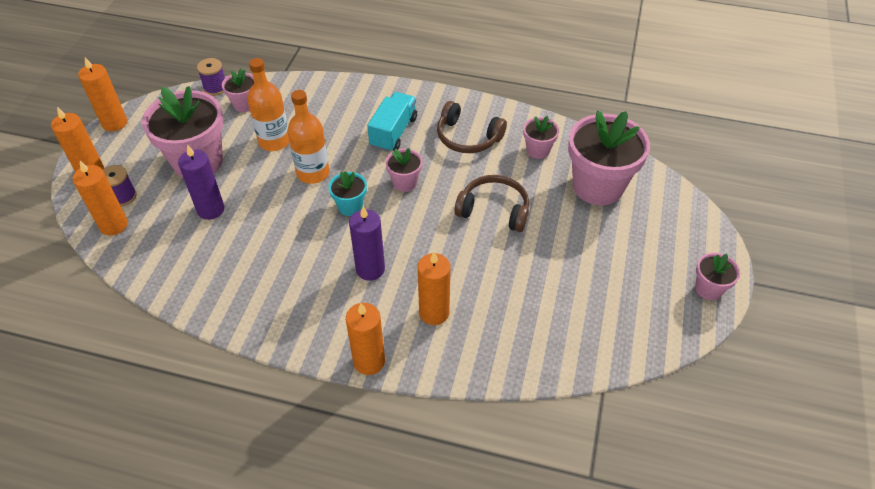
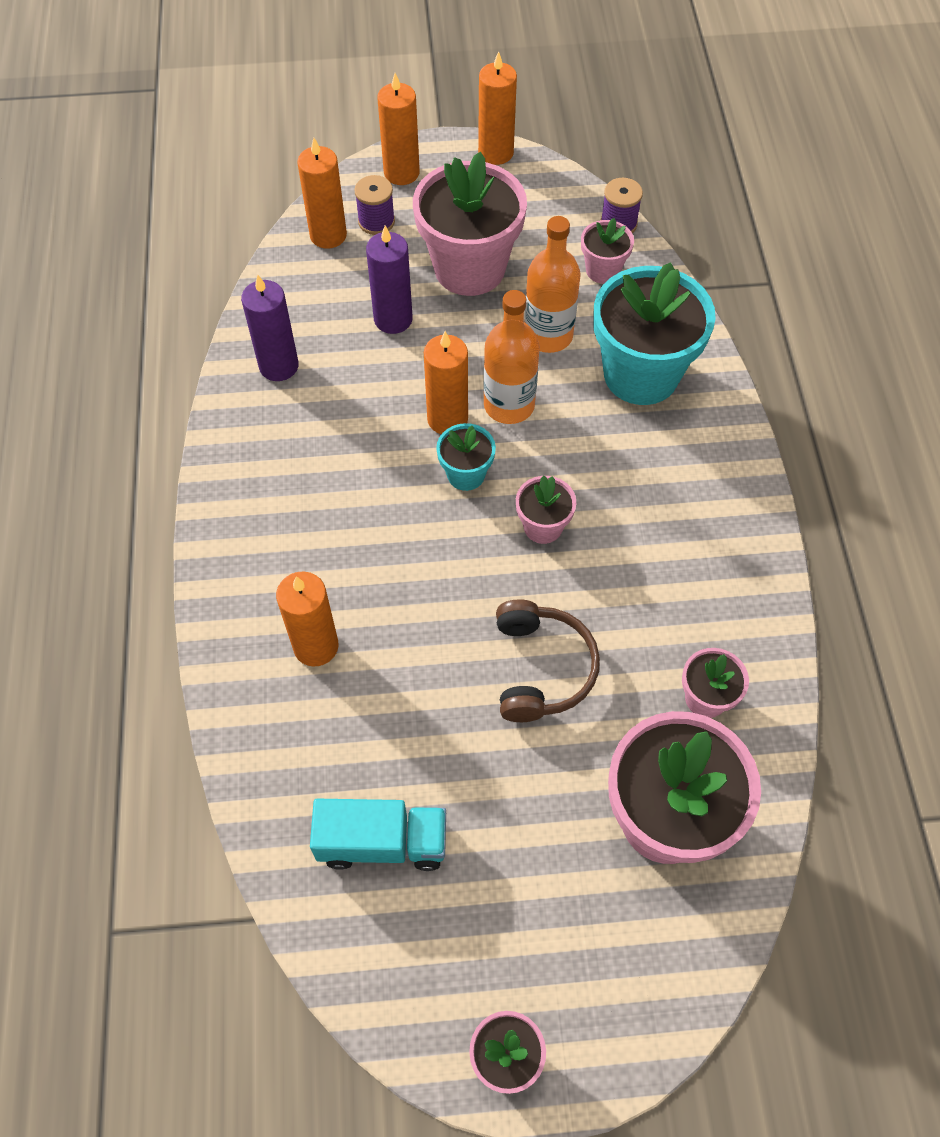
camera: 70 degrees right, 10 degrees up
(328, 112) = (641, 374): none -> turquoise flower pot
(369, 361) = (212, 594): orange candle -> orange candle (447, 419)
(370, 269) = (363, 540): purple candle -> purple candle (279, 366)
(393, 132) = (641, 475): turquoise truck -> turquoise truck (382, 842)
(467, 137) = (683, 582): brown headphones -> none

